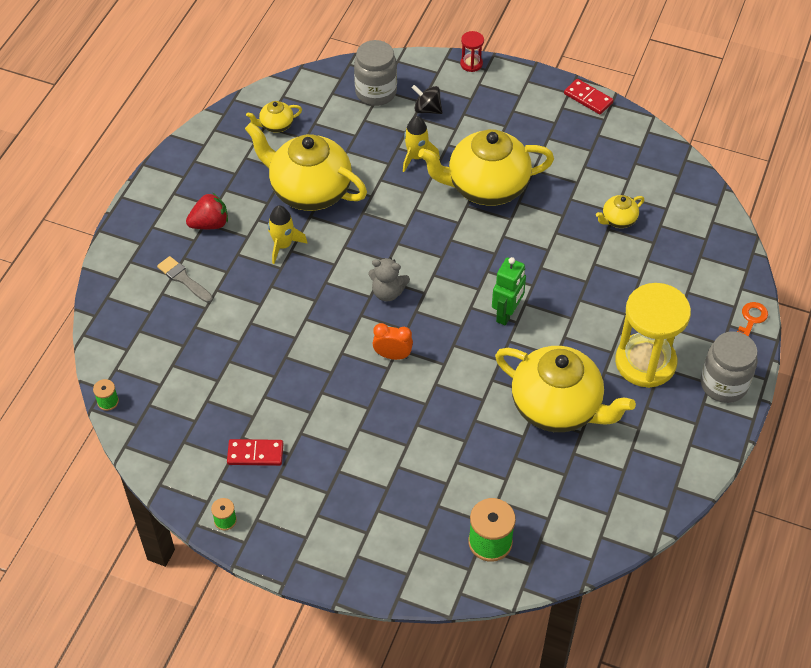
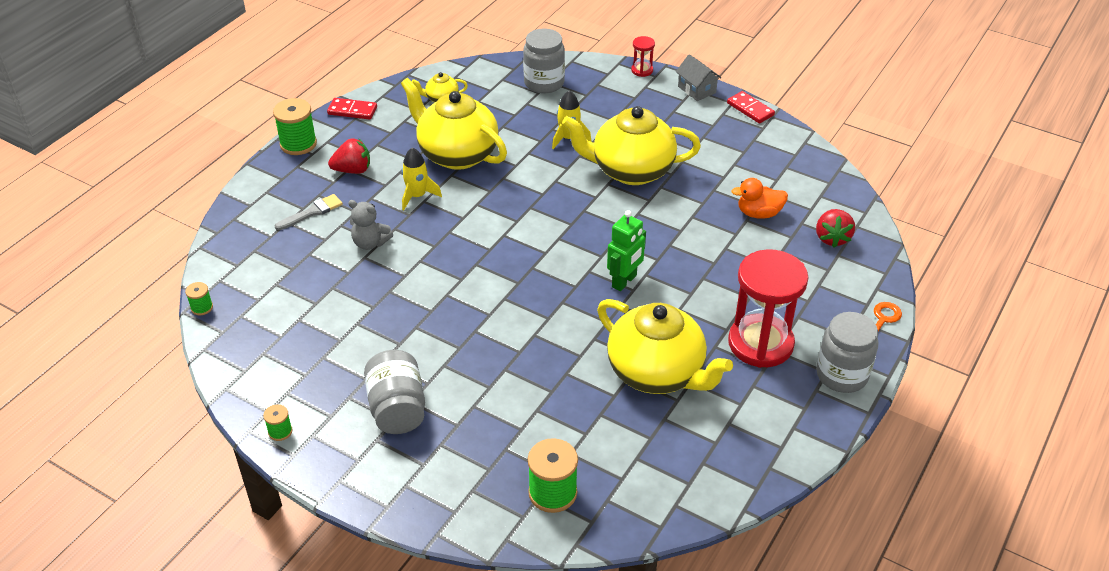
camera: 10 degrees right, 10 degrees down
(145, 200) = (298, 144): none -> green spool
(183, 279) = (312, 212): grey brush -> grey brush turned 90 degrees clockwise
(255, 454) = (331, 374): red domino -> red domino (352, 111)
(327, 480) = (397, 408): none -> grey jar
(388, 292) = (508, 248): grey teddy bear -> grey teddy bear (370, 243)
(392, 355) = (497, 303): orange clock -> none
(427, 109) = (589, 101): black spinning top -> none
(531, 81) = (696, 89): none -> grey house
(618, 220) = (759, 213): yellow teapot -> orange duck
(645, 362) = (760, 343): yellow hourglass -> red hourglass
(691, 238) = (832, 238): none -> red strawberry

